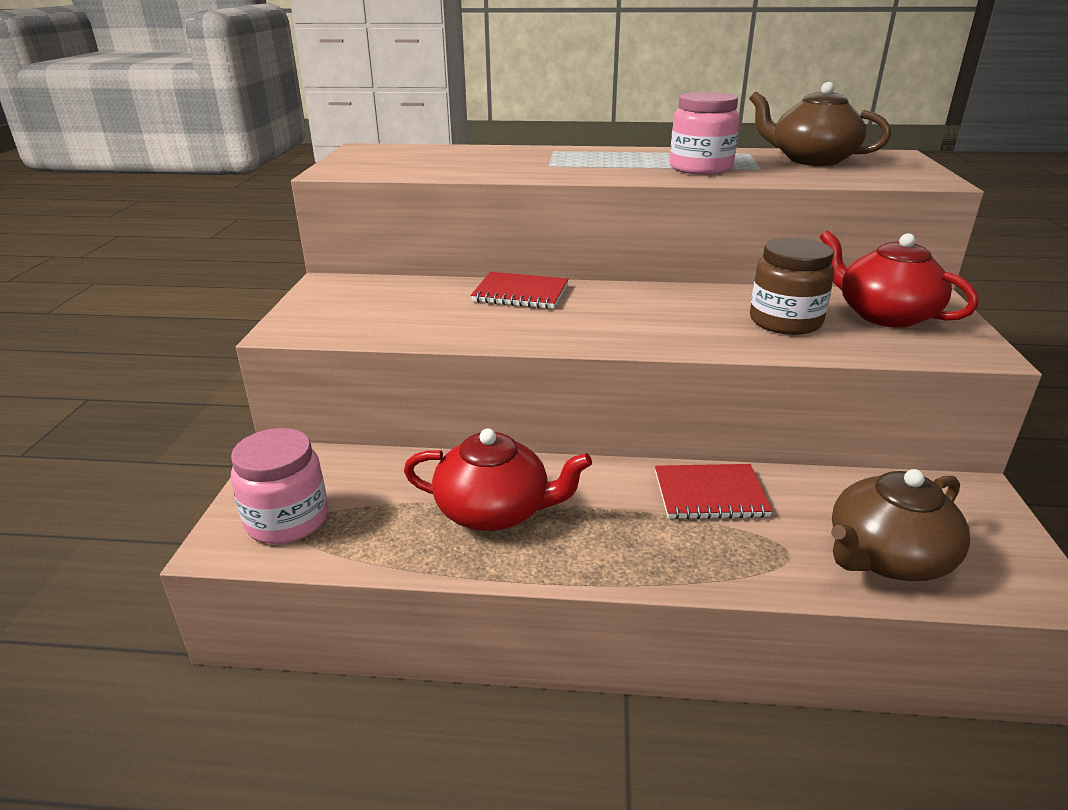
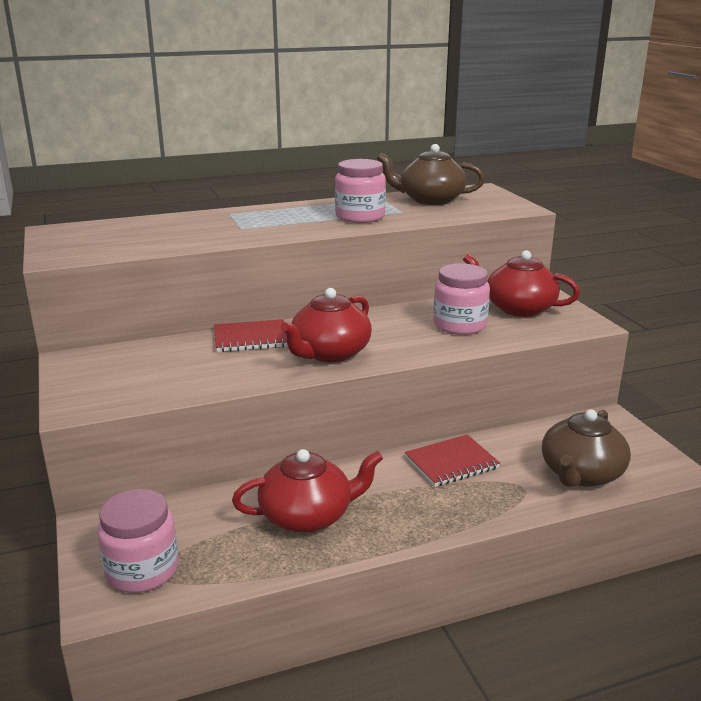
camera: 25 degrees left, 5 degrees down
(594, 324) = (329, 353): none -> red teapot
(785, 321) = (459, 325): brown jar -> pink jar

